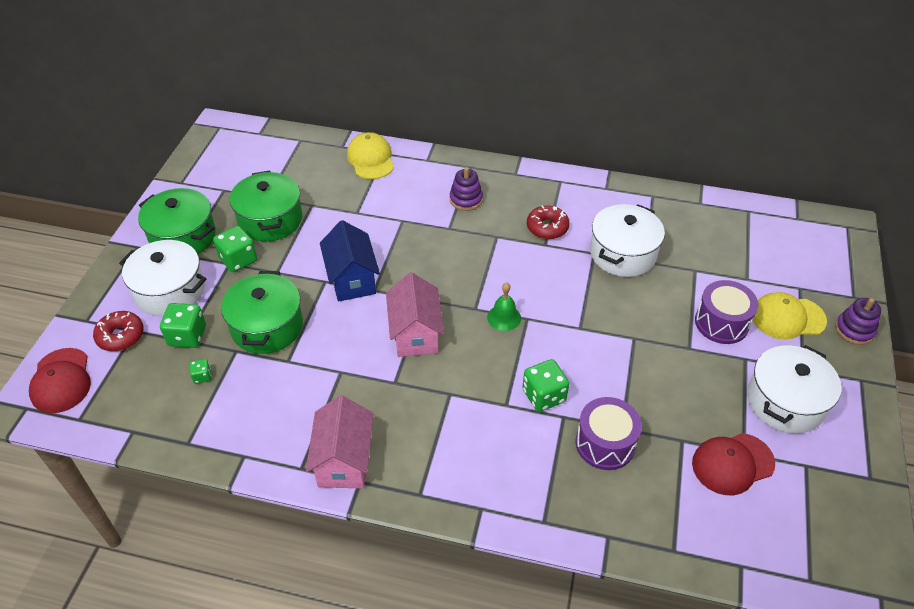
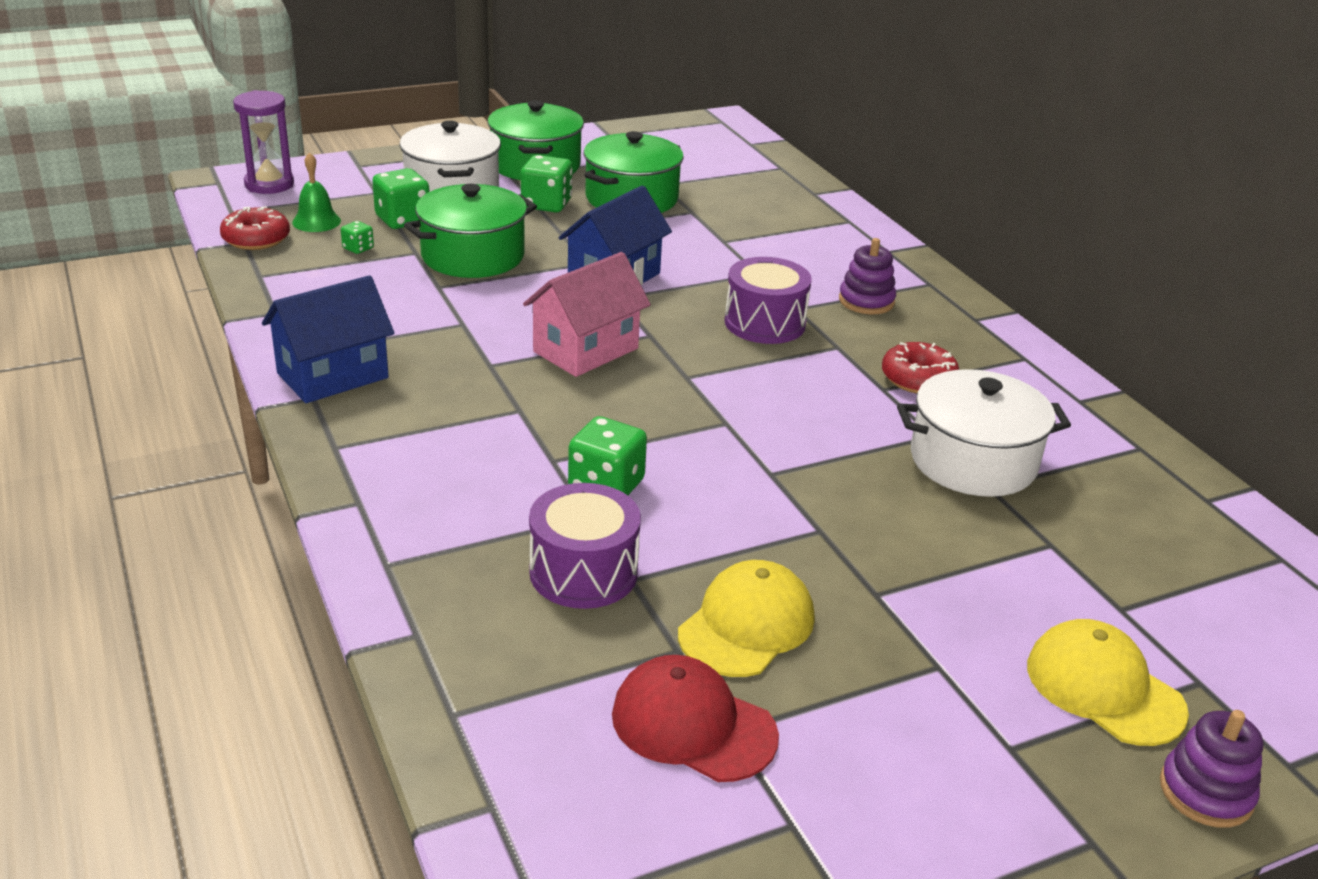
camera: 50 degrees right, 15 degrees down
(61, 381) = (269, 184): red cap -> purple hourglass
(120, 336) = (360, 188): red donut -> red donut (256, 239)
(344, 461) = (332, 375): pink house -> blue house
(371, 159) = (825, 217): yellow cap -> yellow cap (746, 625)
(504, 317) = (702, 404): green bell -> green bell (316, 221)
(721, 323) = (979, 611): purple drum -> purple drum (765, 323)
(785, 402) = (904, 748): white pot -> none

